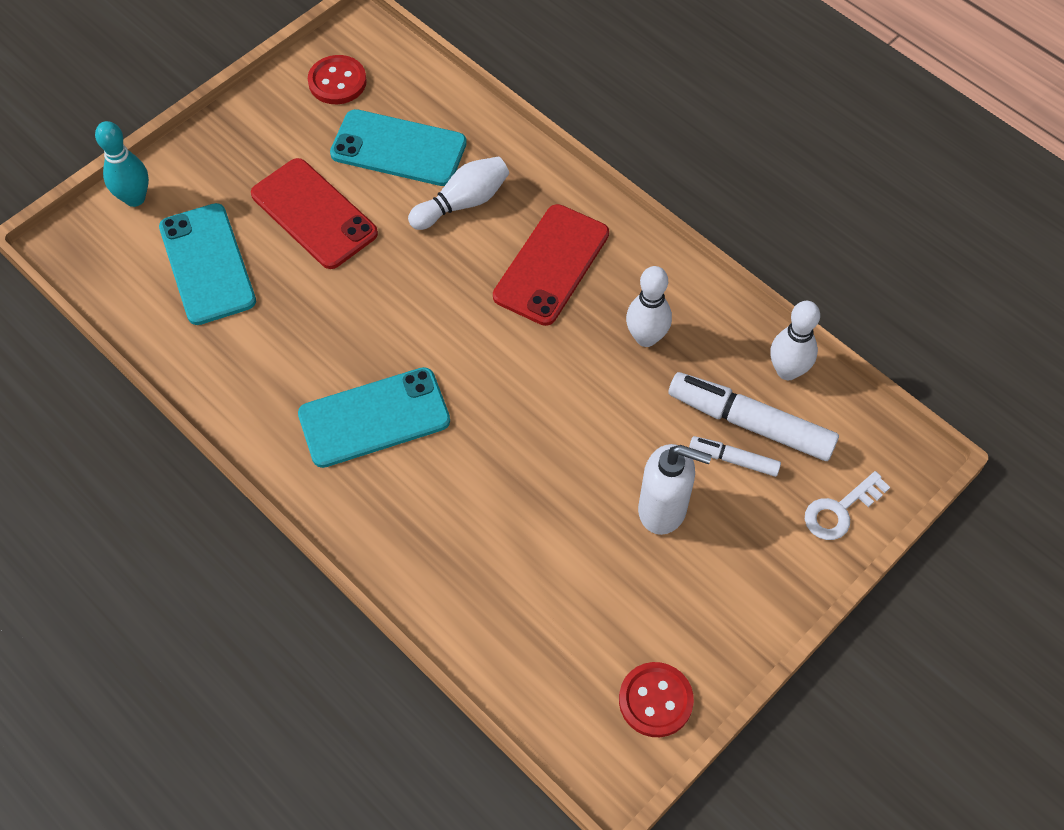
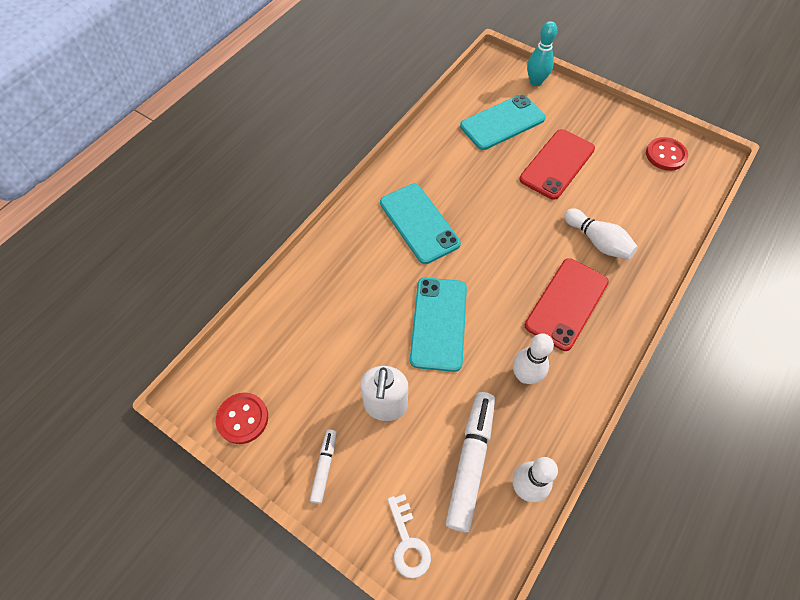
camera: 80 degrees right, 0 degrees up
(398, 148) = (627, 198): turquoise phone -> turquoise phone (439, 323)
(551, 265) = (566, 303): red phone -> red phone turned 75 degrees counterclockwise
(734, 460) = (436, 452): white marker -> white marker (324, 467)
(840, 510) = (408, 542): white key -> white key turned 150 degrees counterclockwise

